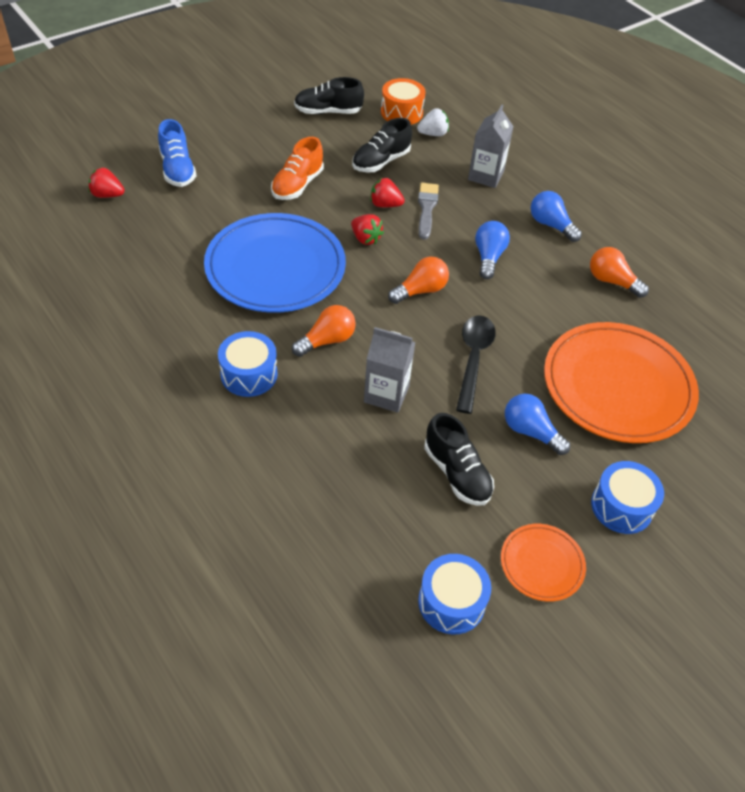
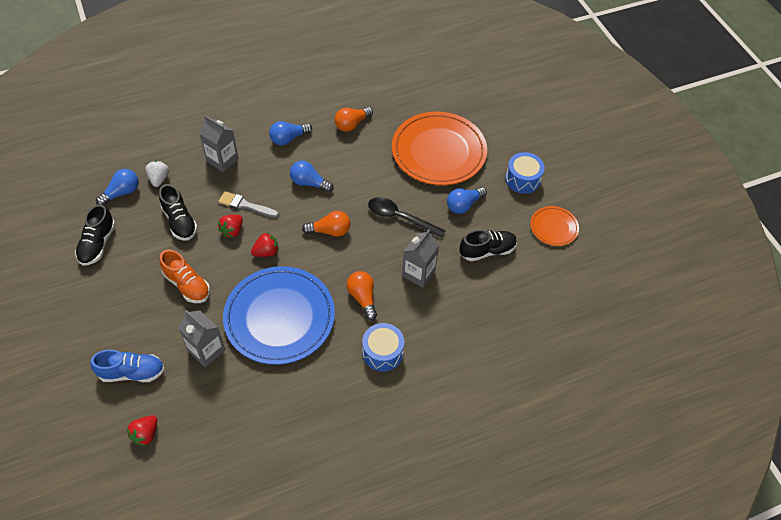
camera: 75 degrees left, 5 degrees up
(216, 217) = (206, 350): none -> grey carton
(401, 112) = (122, 193): orange drum -> blue light bulb
(420, 290) = (330, 231): orange light bulb -> orange light bulb turned 105 degrees clockwise
(451, 602) = (572, 276): blue drum -> none

